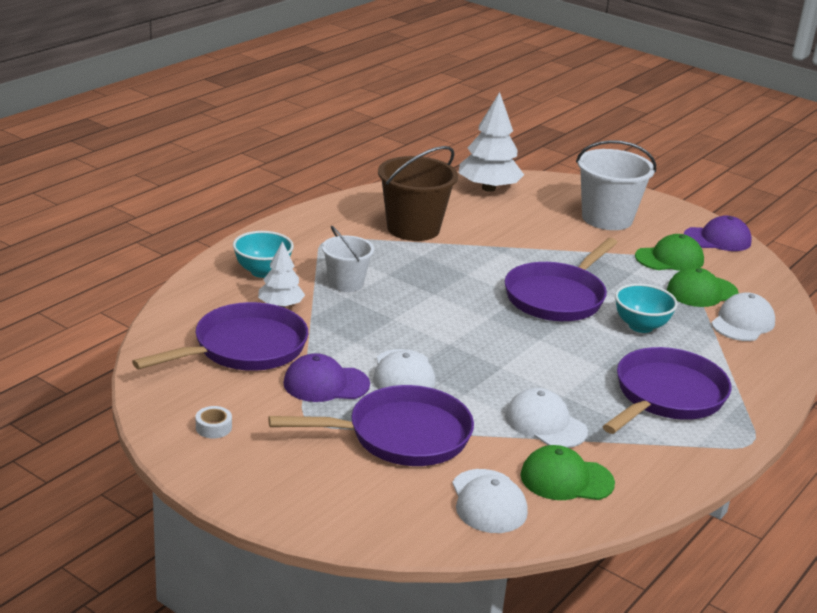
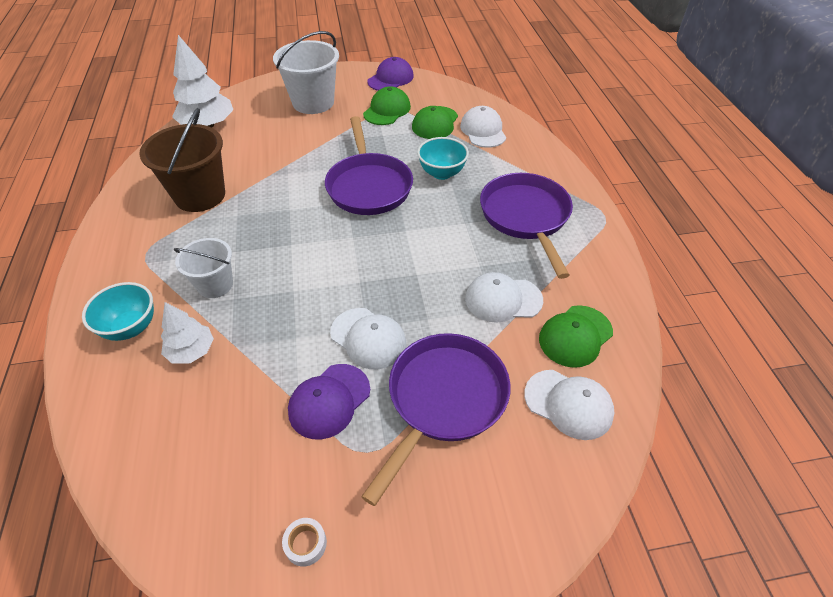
camera: 45 degrees left, 20 degrees up
(243, 348) = (218, 426): purple pan -> none

